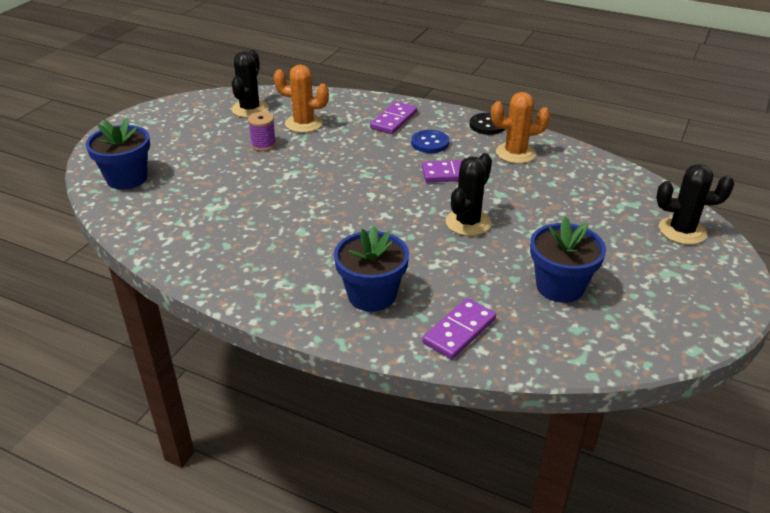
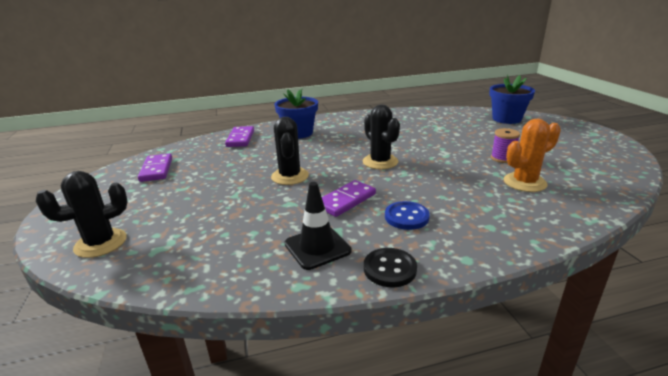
camera: 140 degrees right, 10 degrees down
(250, 109) = (584, 173): black cactus -> black cactus (380, 162)
(393, 120) = (478, 222): purple domino -> purple domino (156, 169)
(515, 153) = (317, 247): orange cactus -> black traffic cone
(560, 286) = (197, 170): blue flower pot -> none

